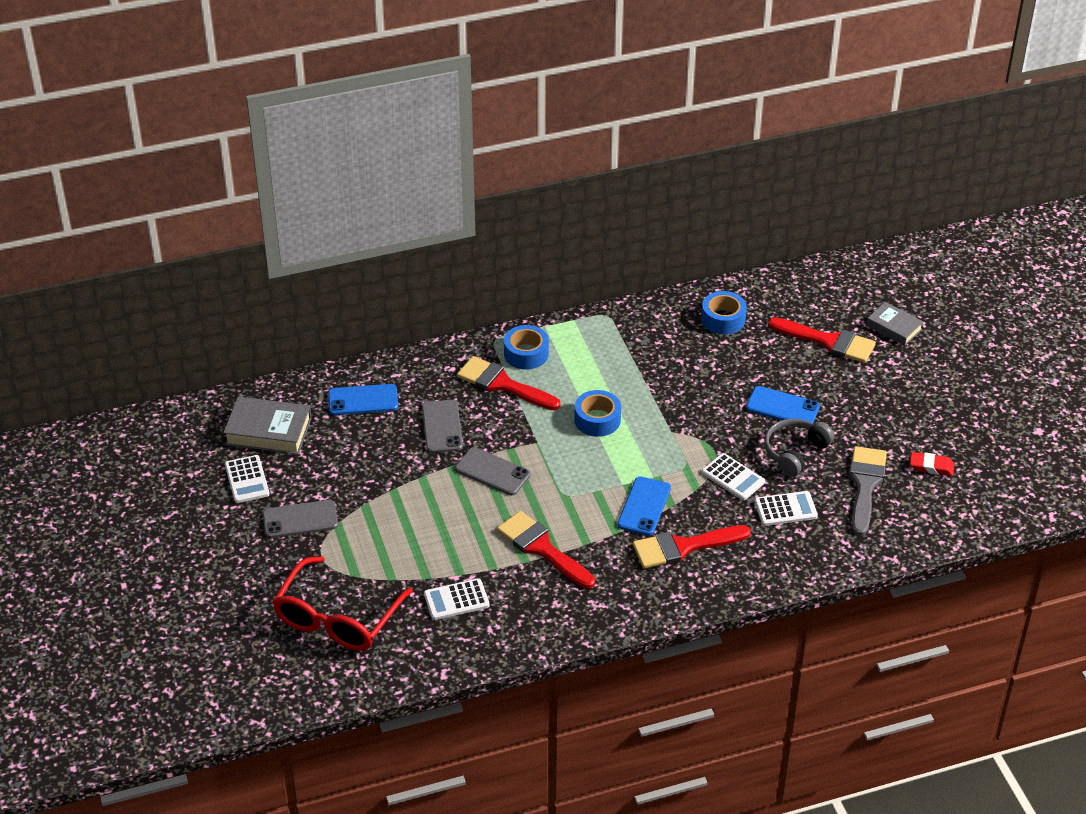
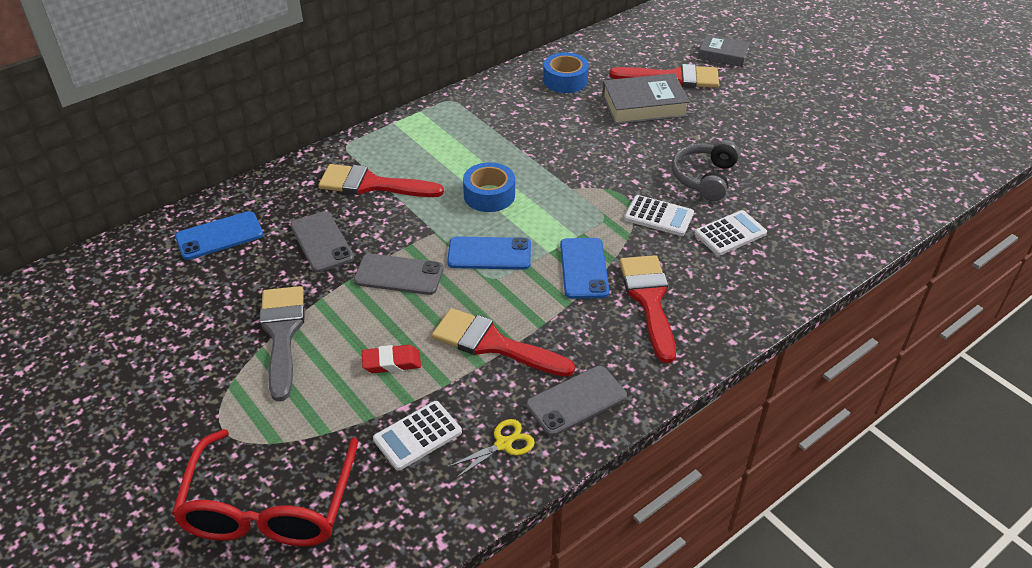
camera: 20 degrees left, 0 degrees up
(247, 479) = (98, 359): white calculator -> none
(268, 431) = (112, 296): grey book -> grey book (644, 106)
(300, 519) = (181, 390): grey phone -> grey phone (576, 401)
(515, 623) = (503, 444): none -> yellow scissors
(526, 354) = (385, 151): blue tape -> none
(683, 547) = (649, 300): red brush -> red brush turned 120 degrees clockwise
(782, 407) = (667, 141): blue phone -> blue phone (489, 254)
(865, 485) = (791, 191): grey brush -> grey brush (282, 334)
(931, 467) = (839, 160): red eraser -> red eraser (391, 362)

